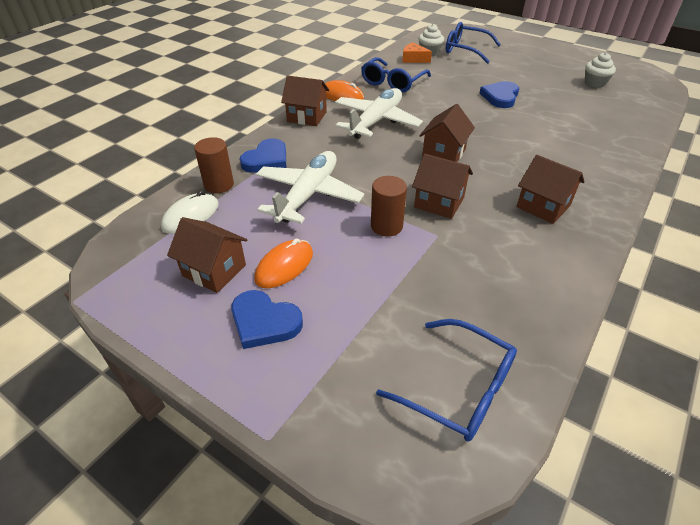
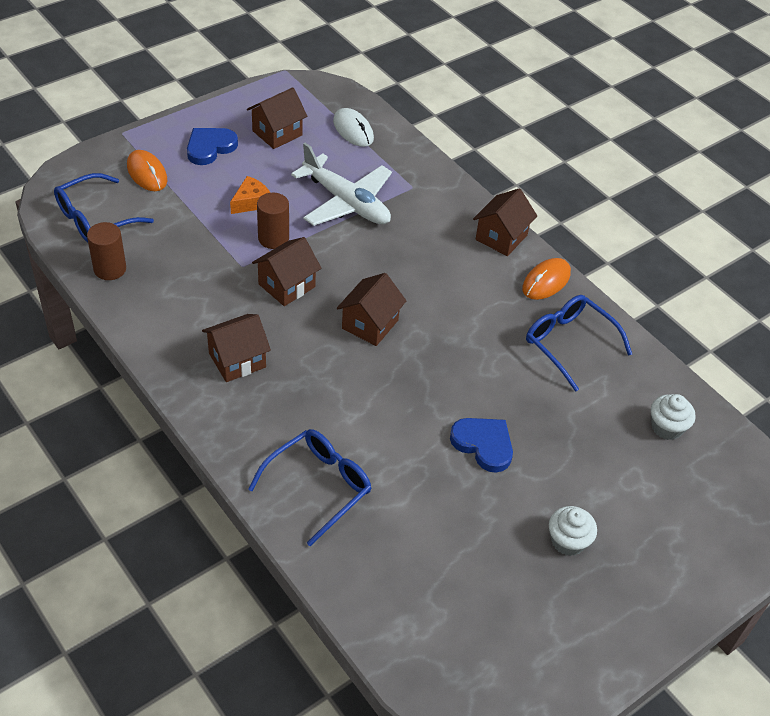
camera: 105 degrees right, 5 degrees up
(219, 185) = (392, 151): brown cylinder -> brown cylinder (110, 269)
(266, 160) = (421, 188): blue heart -> none
(284, 266) = (260, 168): orange mouse -> orange mouse (147, 173)
(376, 121) = (466, 292): white plane -> none
(413, 59) = (645, 397): orange cheese -> orange cheese (251, 202)
(444, 153) = (370, 324): brown house -> brown house turned 75 degrees clockwise
(465, 50) = (668, 482): blue glasses -> blue glasses (319, 486)
(594, 83) = (485, 597): white cupcake -> white cupcake (568, 541)

